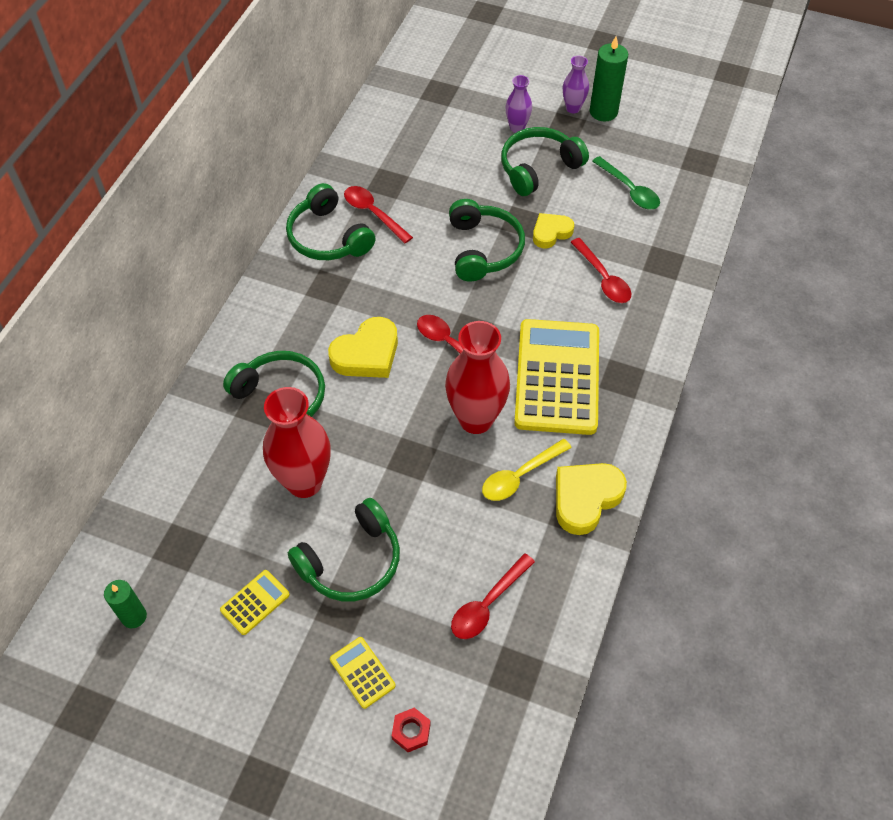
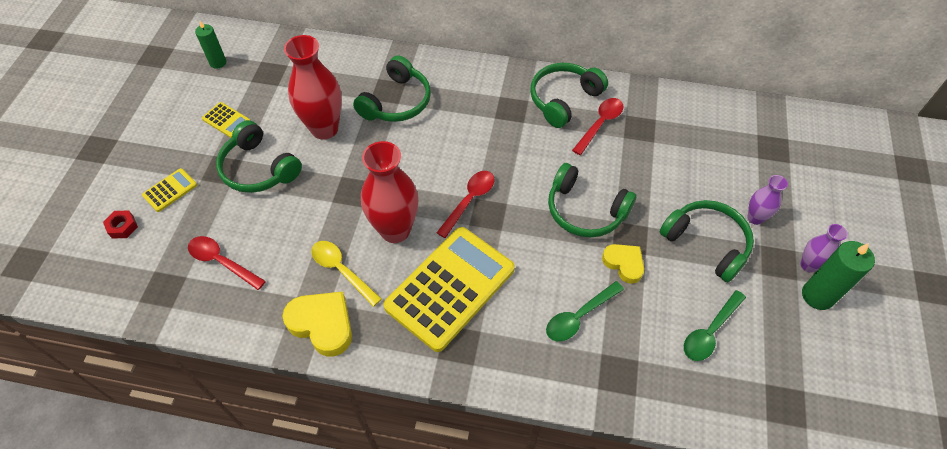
camera: 80 degrees right, 0 degrees up
(367, 354) = (448, 145): yellow heart -> none
(483, 249) = (585, 210): green headphones -> green headphones turned 45 degrees clockwise
(557, 377) = (450, 288): yellow calculator -> yellow calculator turned 45 degrees counterclockwise
(603, 278) = (579, 316): red spoon -> green spoon

